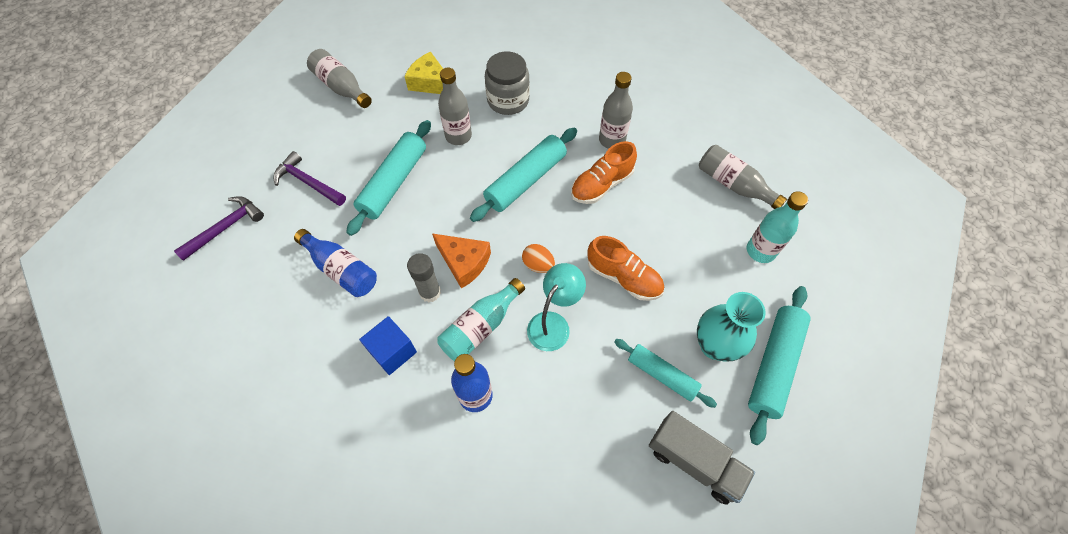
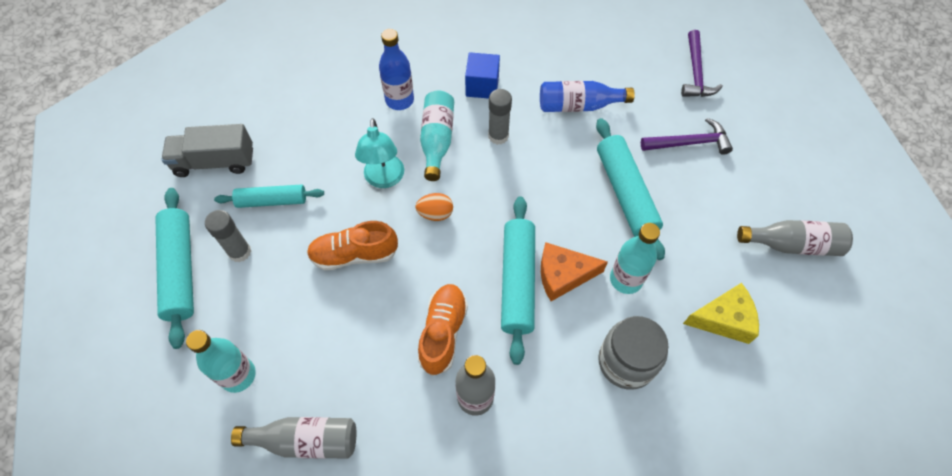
camera: 140 degrees right, 0 degrees up
(458, 136) = (626, 279): grey bottle -> turquoise bottle
(464, 262) = (496, 173): orange cheese -> orange cheese (563, 275)
(715, 345) = (240, 252): turquoise vase -> grey glue stick

